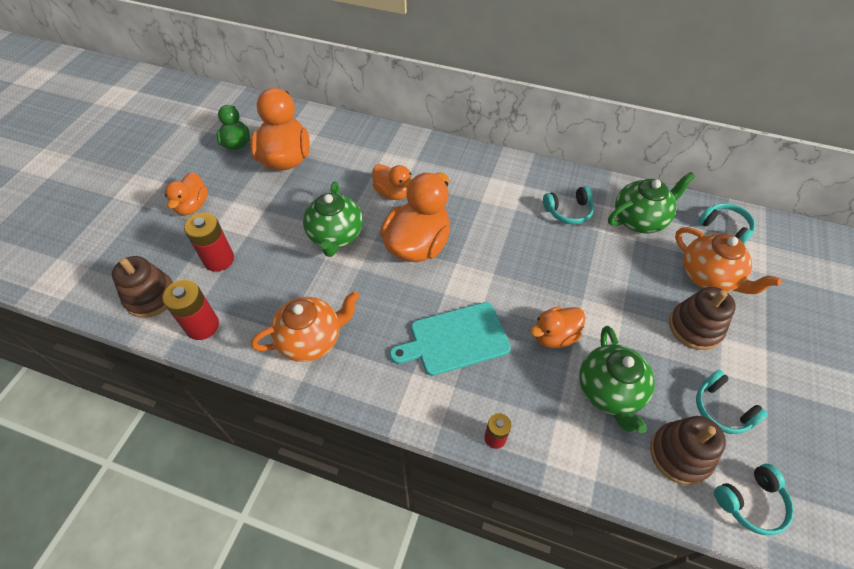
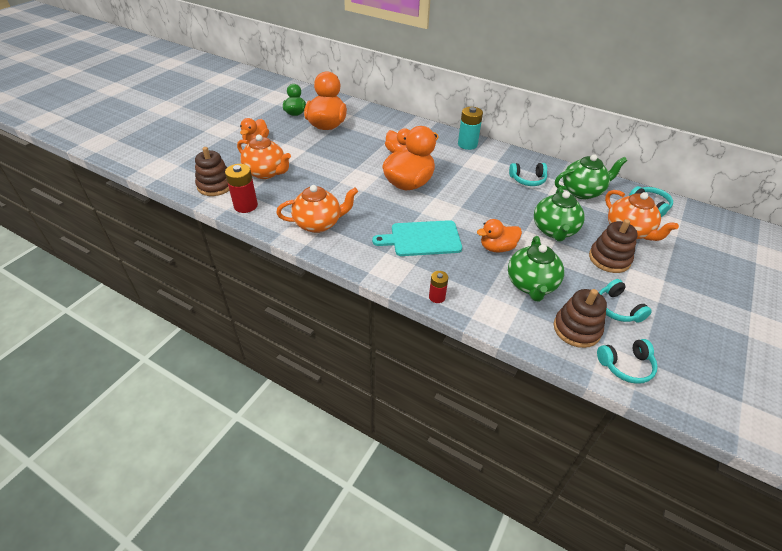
camera: 10 degrees right, 10 degrees down
(219, 259) = (266, 172): red battery -> orange teapot
(335, 236) = (351, 171): green teapot -> green teapot (554, 231)
(479, 163) = (467, 144): none -> turquoise battery

